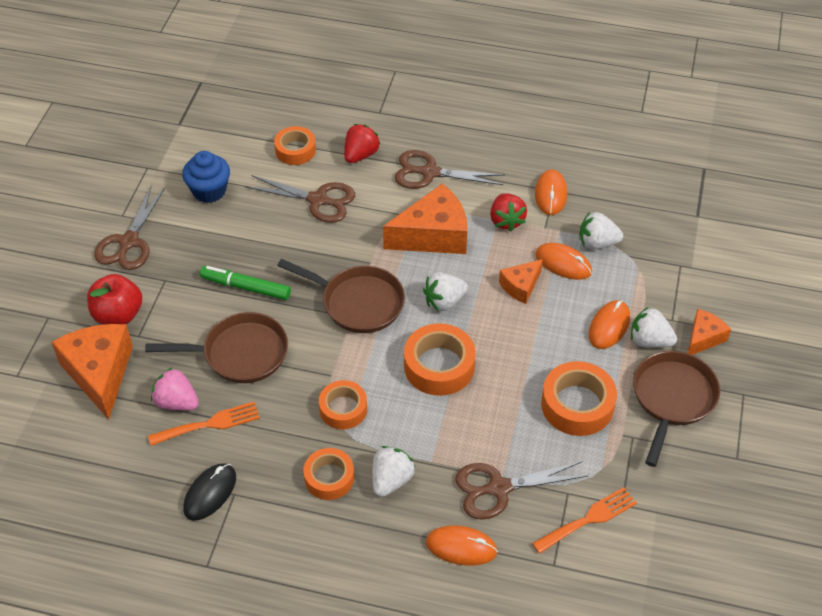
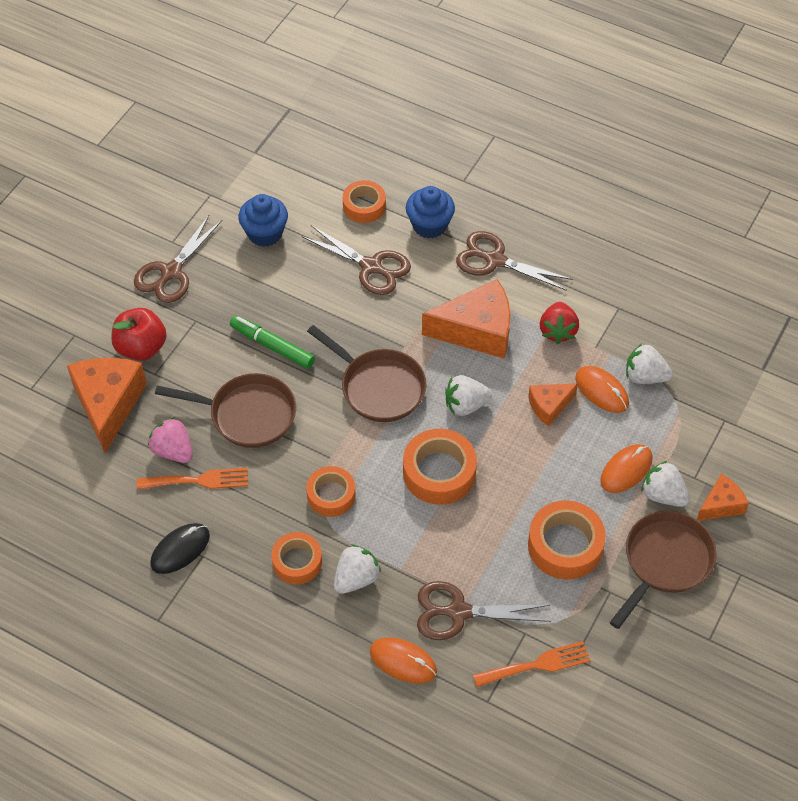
camera: 15 degrees right, 5 degrees up
(360, 155) = (429, 225): red strawberry -> blue cupcake
(550, 194) = (614, 311): orange mouse -> none

